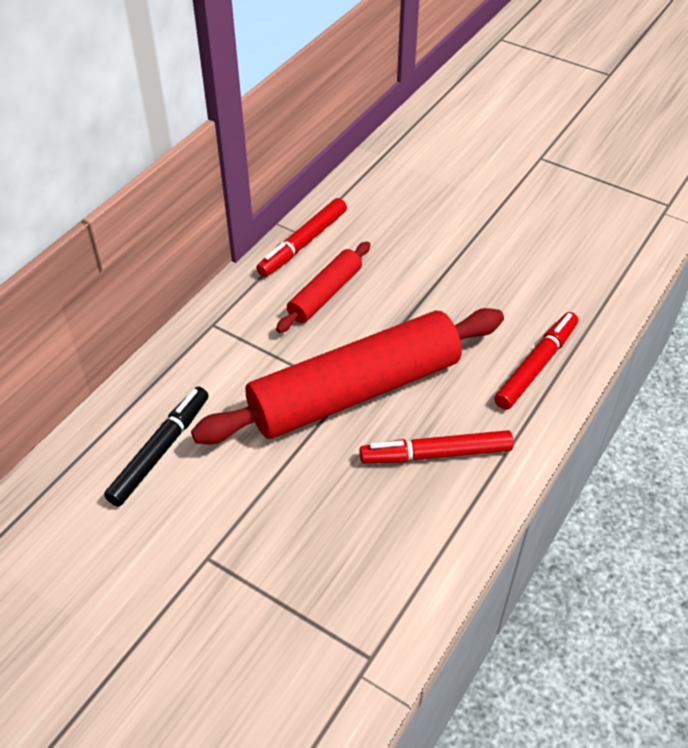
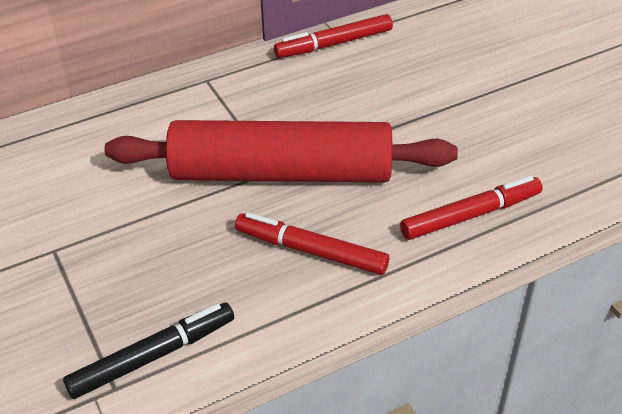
camera: 30 degrees right, 5 degrees down
(160, 450) = (86, 157): black marker -> black marker (153, 356)
(325, 294) = (320, 89): red rolling pin -> none

